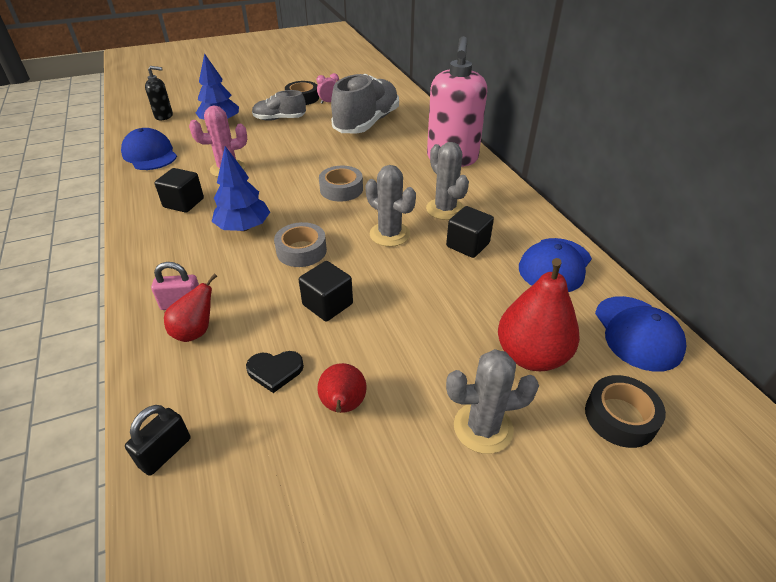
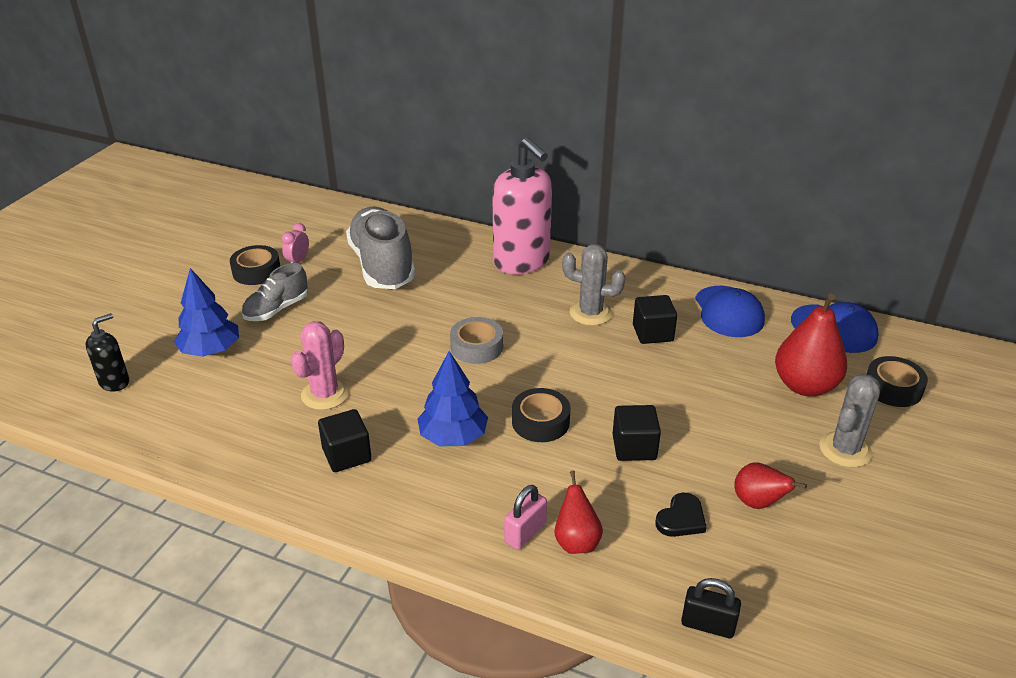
camera: 45 degrees left, 5 degrees down
(150, 154) = (196, 434): blue cap -> none
(165, 452) = (708, 625): black padlock -> black padlock turned 60 degrees counterclockwise
(301, 251) = (540, 422): grey tape -> black tape
(389, 234) = (584, 361): grey cactus -> none

